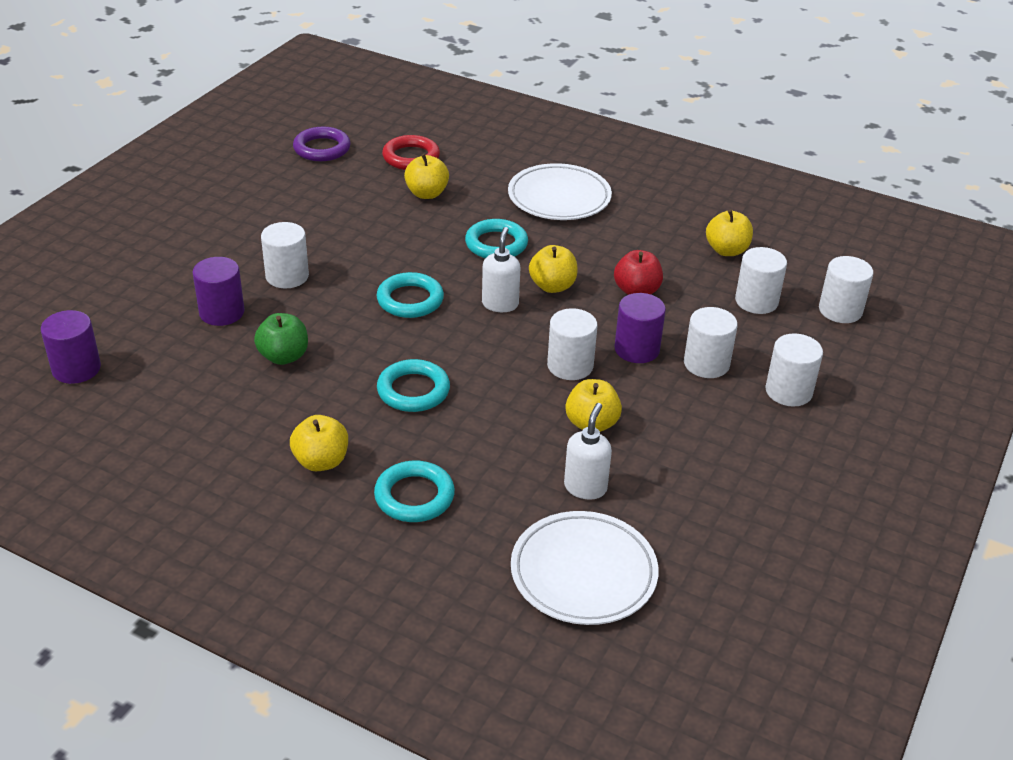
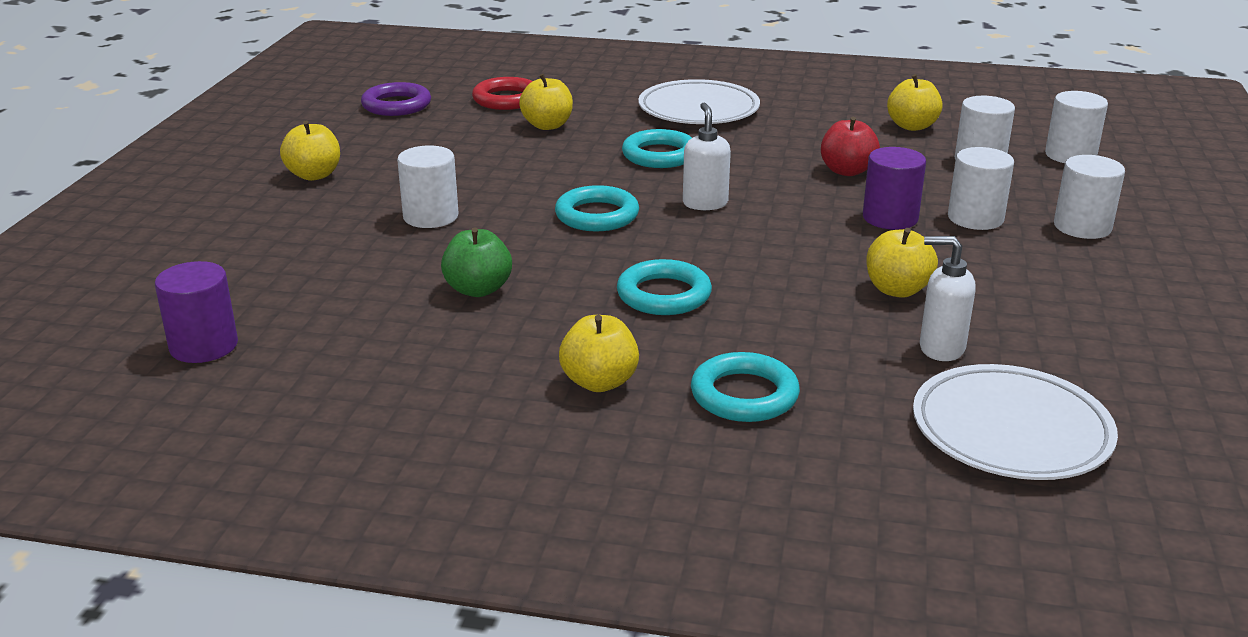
camera: 15 degrees left, 10 degrees down
(222, 312) = (369, 261): purple cylinder -> none
(552, 286) = (751, 180): yellow apple -> yellow apple (314, 175)
(570, 366) = (828, 243): white cylinder -> none
(585, 487) = (941, 348): white soap dispenser -> white soap dispenser turned 75 degrees counterclockwise

